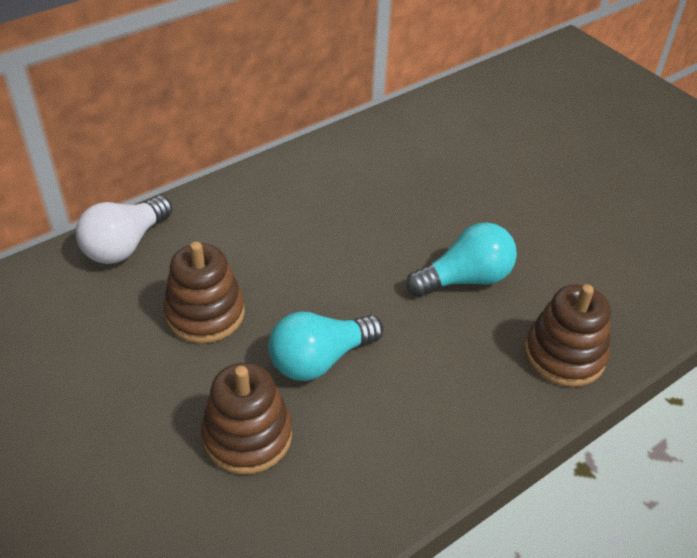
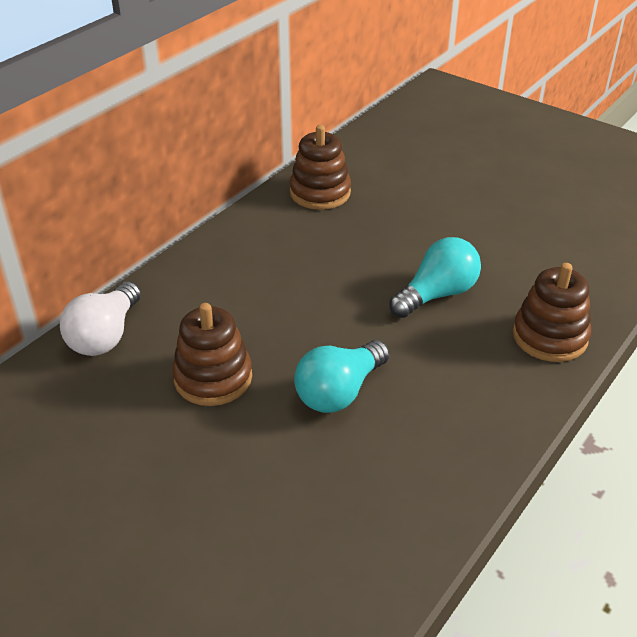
camera: 15 degrees left, 5 degrees down
(247, 436) = (304, 473): brown stacking toy -> brown stacking toy (320, 193)

